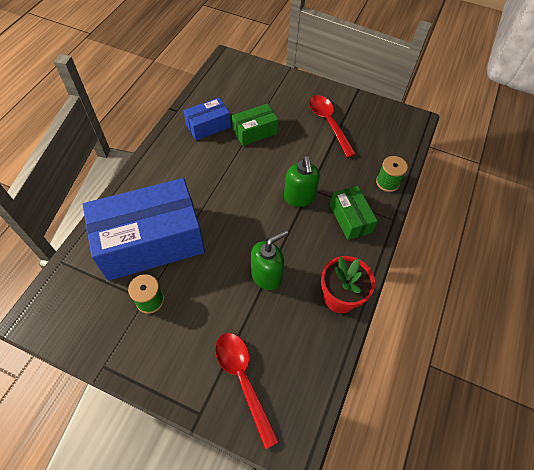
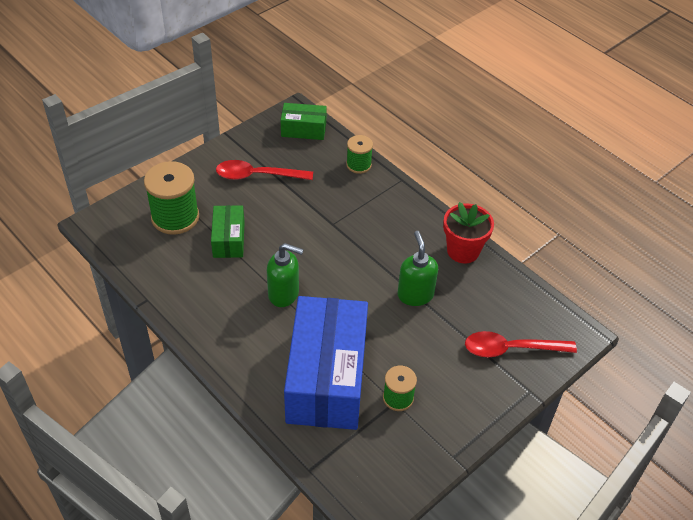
camera: 65 degrees left, 10 degrees down
(208, 126) = (192, 277): blue box -> none
(258, 95) = (175, 217): none -> green spool
(299, 197) = (339, 236): green soap dispenser -> green soap dispenser (284, 294)
(350, 219) = (385, 209): green box -> green box (303, 129)

